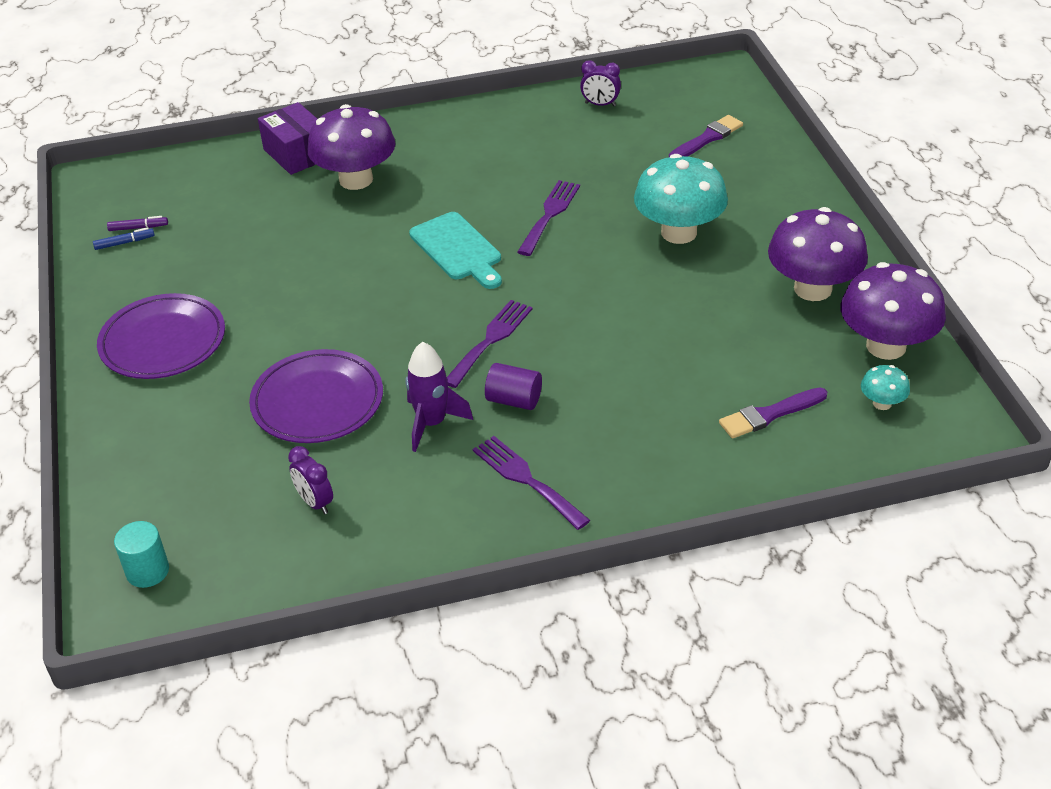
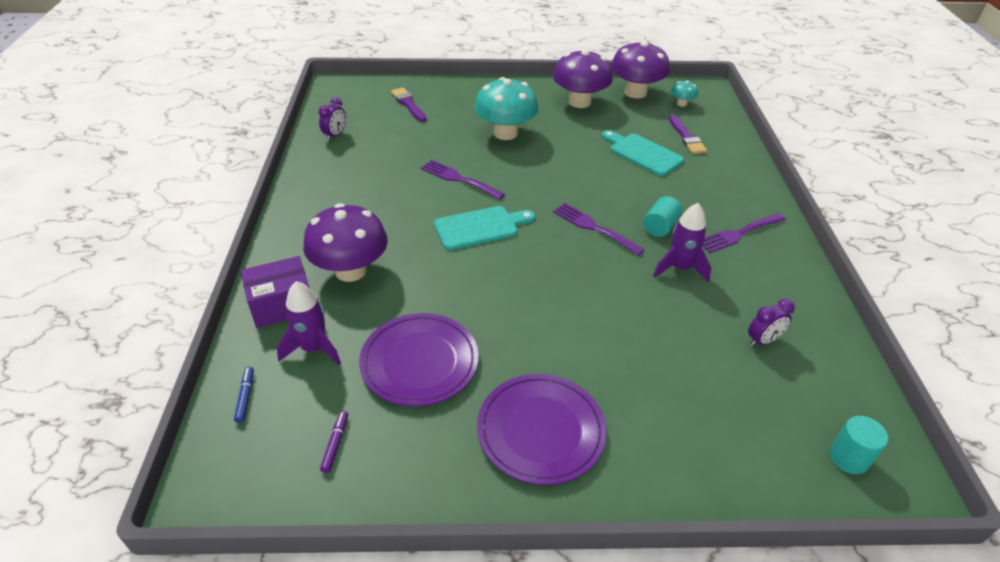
camera: 80 degrees left, 0 degrees up
(124, 243) = (357, 458): blue marker -> blue marker (245, 397)
(244, 187) = (313, 348): none -> purple rocket
(317, 401) = (646, 327): purple plate -> purple plate (419, 362)
(514, 400) = (660, 227): purple cylinder -> turquoise cylinder
(694, 369) = (642, 153): none -> turquoise cutting board

